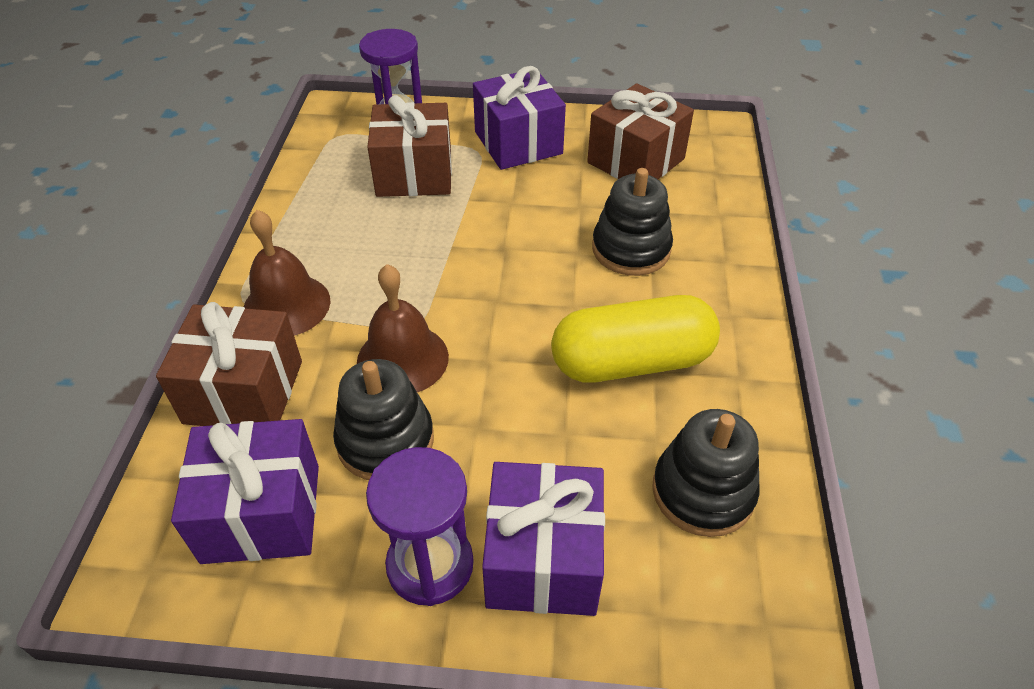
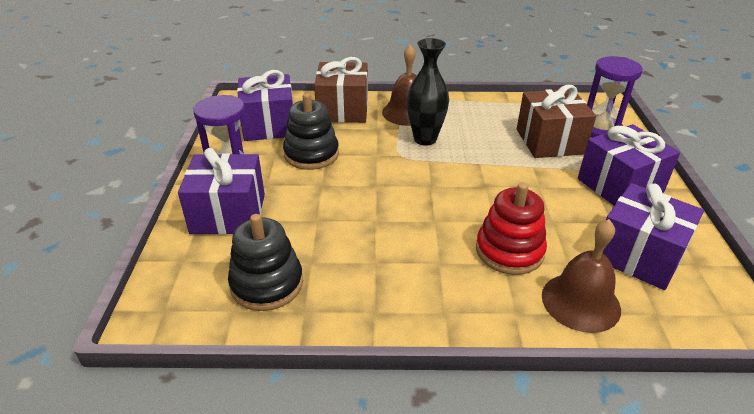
camera: 85 degrees right, 10 degrees down
(375, 292) = (425, 139): none -> black vase
(402, 359) = (372, 154): brown bell -> brown bell (580, 302)
(631, 249) = (509, 251): black stacking toy -> red stacking toy
(631, 362) = (382, 250): yellow capsule -> none
(636, 161) = (638, 255): brown gift -> purple gift

